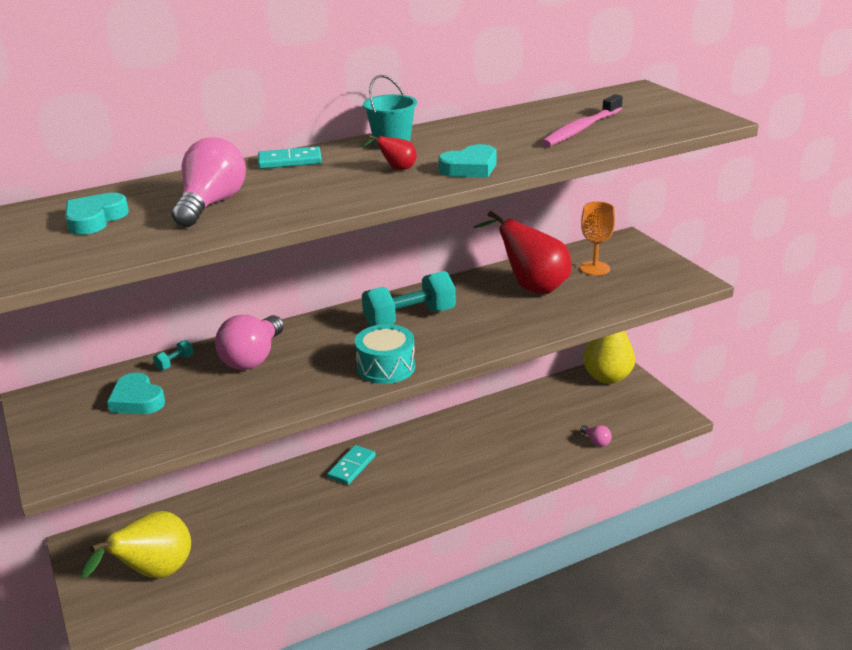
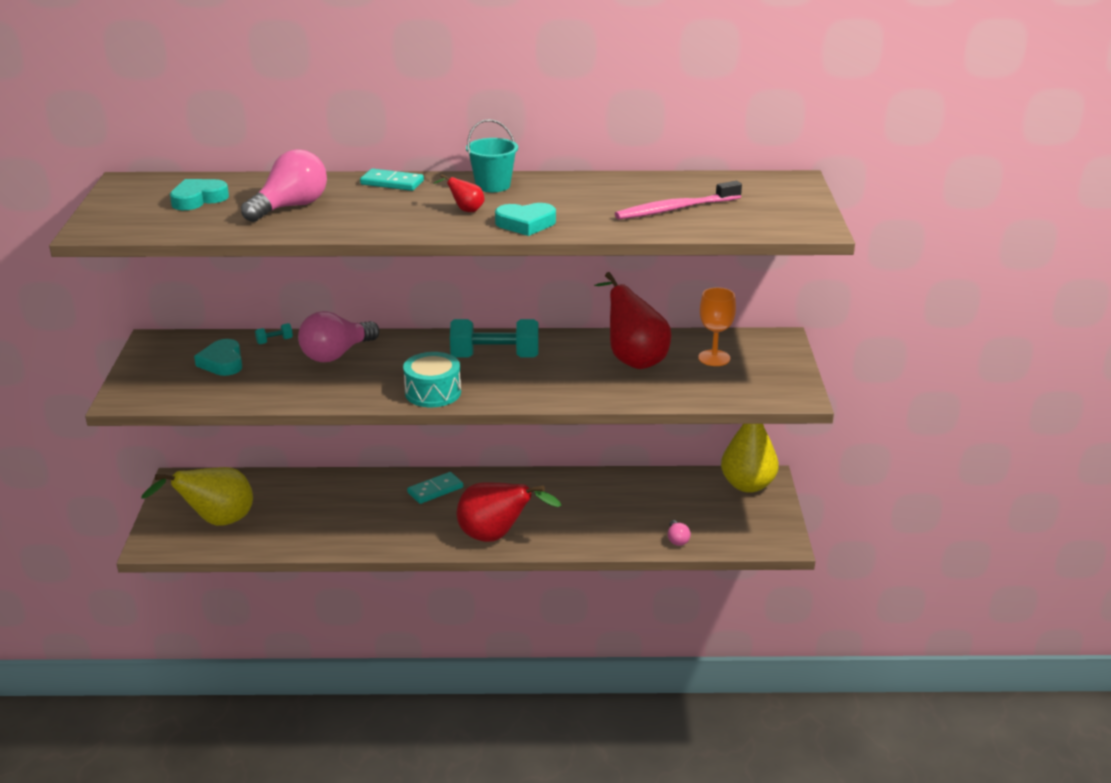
camera: 25 degrees right, 0 degrees up
(444, 492) = (496, 537): none -> red pear

